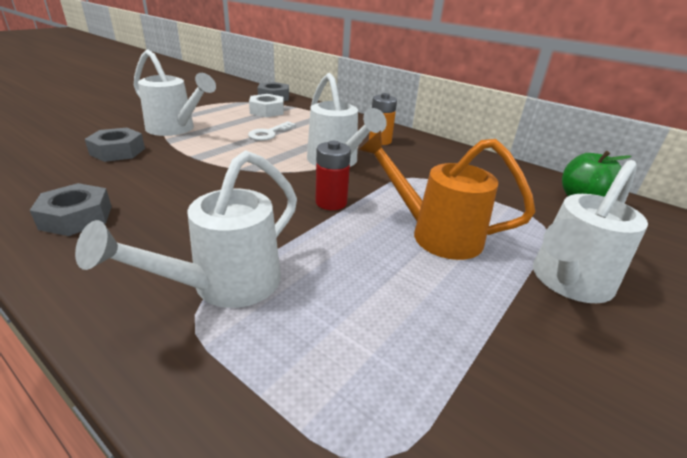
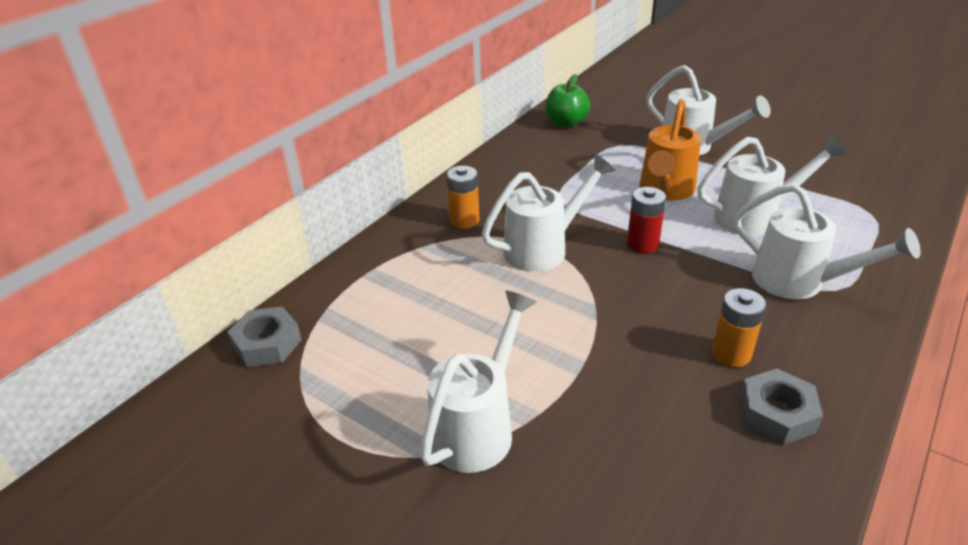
camera: 90 degrees left, 5 degrees up
(117, 151) = (594, 461): grey nut -> none
(157, 213) = (731, 354): none -> orange battery
(267, 111) = (356, 337): white nut -> none
(269, 133) = (466, 316): white key -> none
(373, 290) = (754, 217): none -> white watering can

